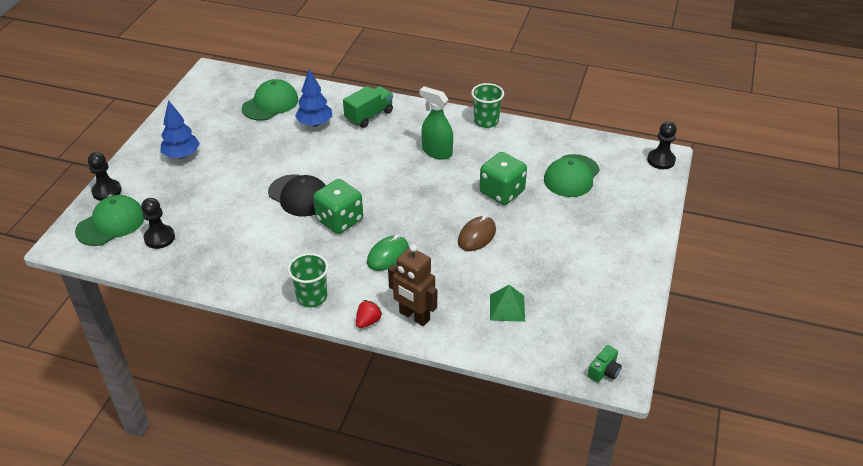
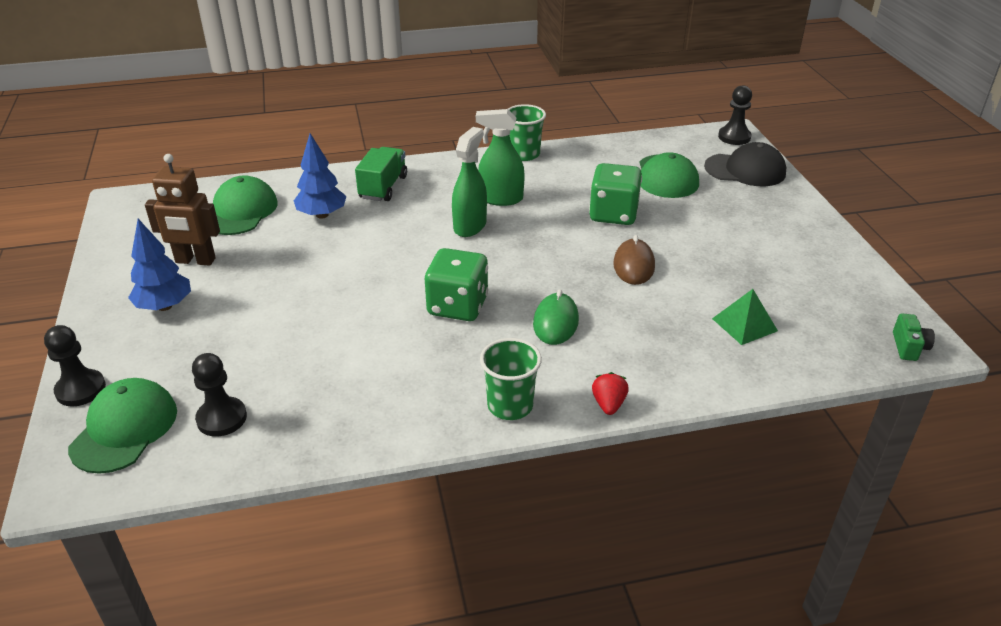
camera: 30 degrees left, 5 degrees down
(299, 196) = (378, 297): black cap -> black cap (745, 170)
(398, 165) = (470, 226): none -> green spray bottle
(414, 316) = (655, 376): brown robot -> brown robot (195, 261)

